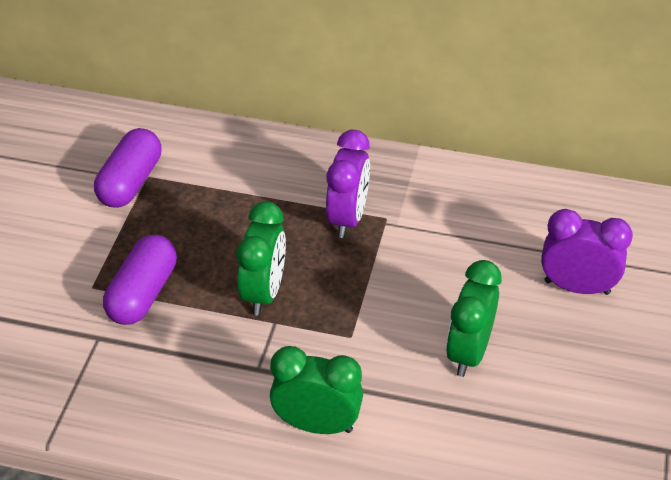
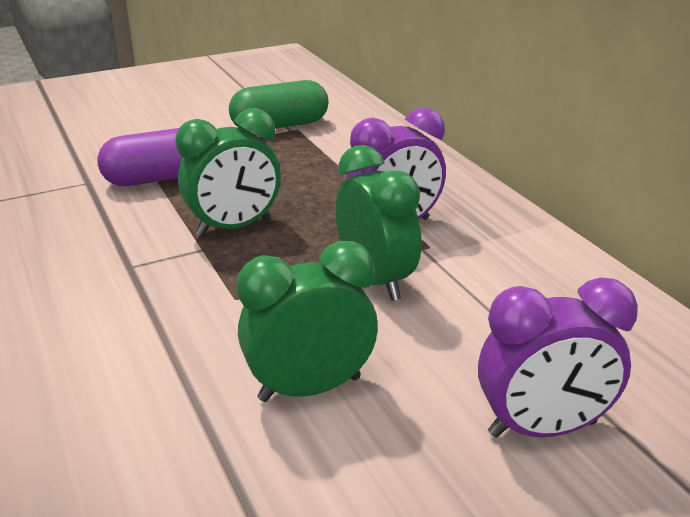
camera: 50 degrees right, 15 degrees down
(130, 182) = (280, 126): purple capsule -> green capsule
(317, 424) = (83, 332): green clock -> green clock (375, 280)
(577, 287) = (542, 429): purple clock -> purple clock turned 105 degrees clockwise

